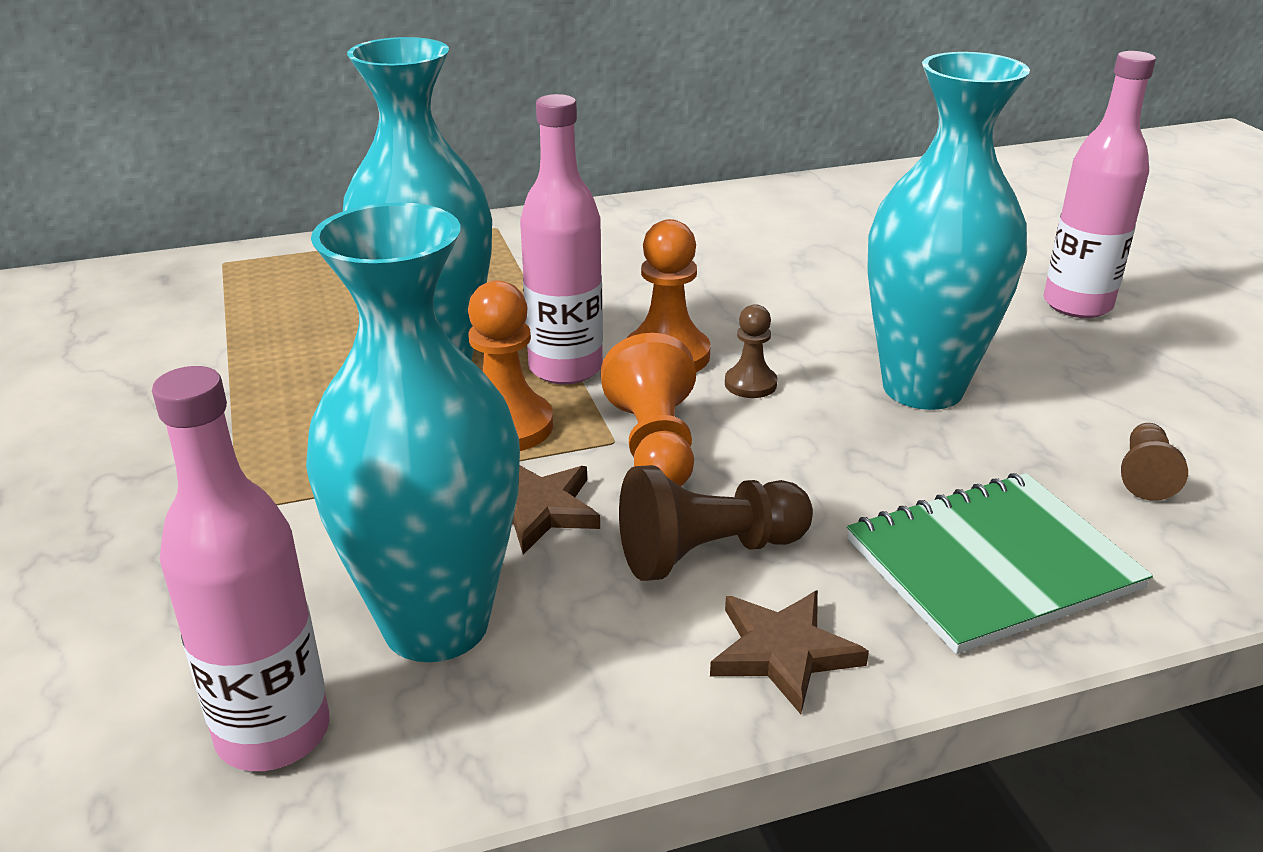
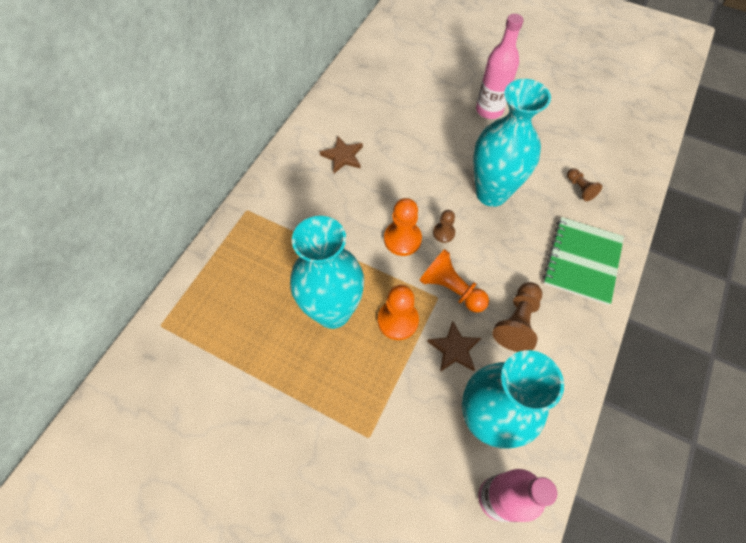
camera: 45 degrees left, 30 degrees up
(565, 368) = (379, 274): pink bottle -> none
(783, 652) = (573, 342): brown star -> brown star (343, 156)

